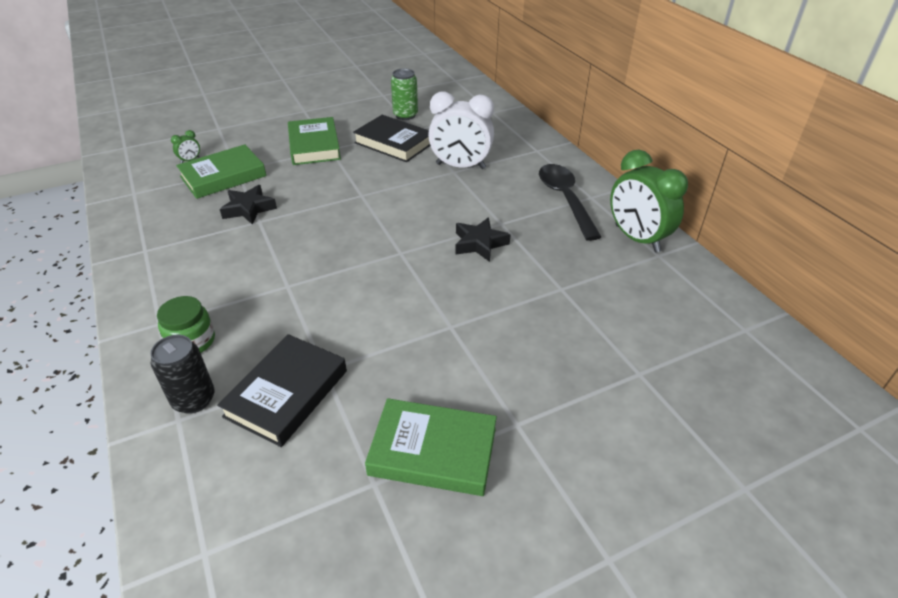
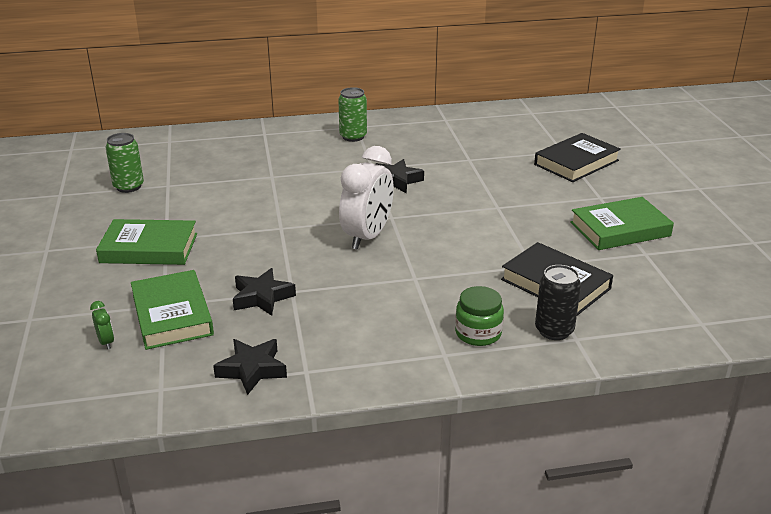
camera: 75 degrees left, 10 degrees down
(150, 225) = (252, 370): none -> black star
(394, 143) = (187, 200): black book -> black book (576, 162)
(433, 451) = (620, 229): green book -> green book turned 45 degrees clockwise
(460, 166) = (264, 171): white clock -> white clock (367, 237)
(565, 199) = (353, 137): black spoon -> green can
(636, 239) = (422, 122): green clock -> none

